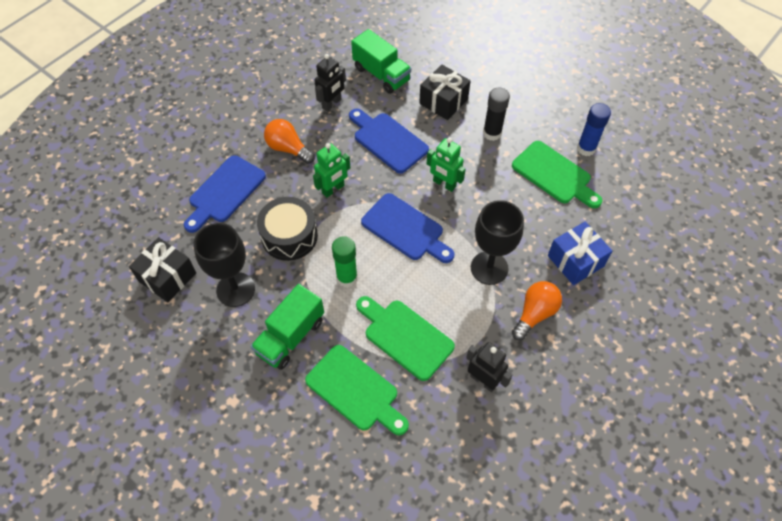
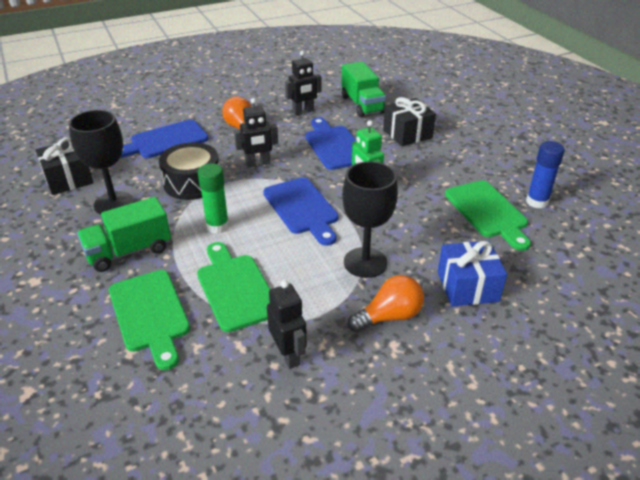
camera: 25 degrees right, 20 degrees down
(333, 189) = (258, 163): green robot -> black robot
(492, 133) = (440, 166): black glue stick -> none

